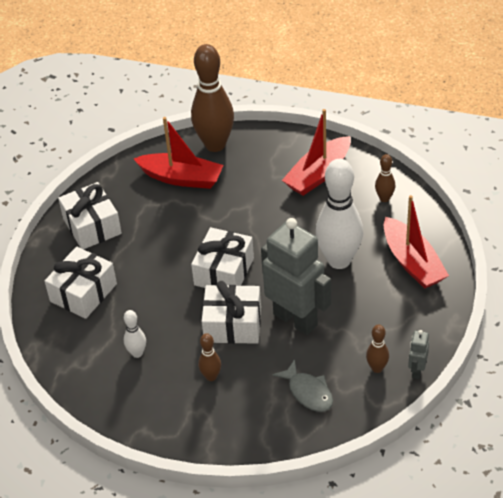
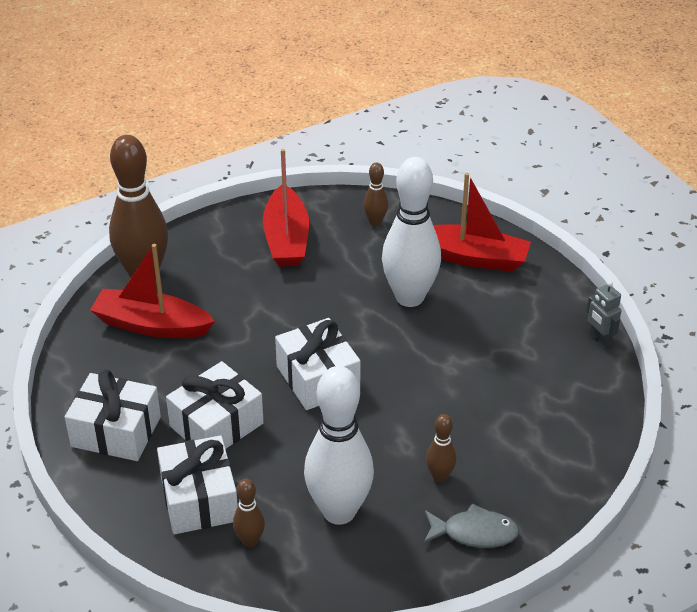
camera: 50 degrees left, 5 degrees down
(137, 353) = (339, 511): white bowling pin -> white bowling pin, size x2.20
(181, 178) = (151, 325): red boat -> red boat turned 135 degrees counterclockwise
(233, 324) = (393, 417): white gift -> white gift (216, 425)
(295, 319) = (443, 372): grey robot -> none
(308, 392) = (541, 423): grey fish -> grey fish (474, 533)
(377, 368) = (567, 360): brown bowling pin -> brown bowling pin (250, 541)

